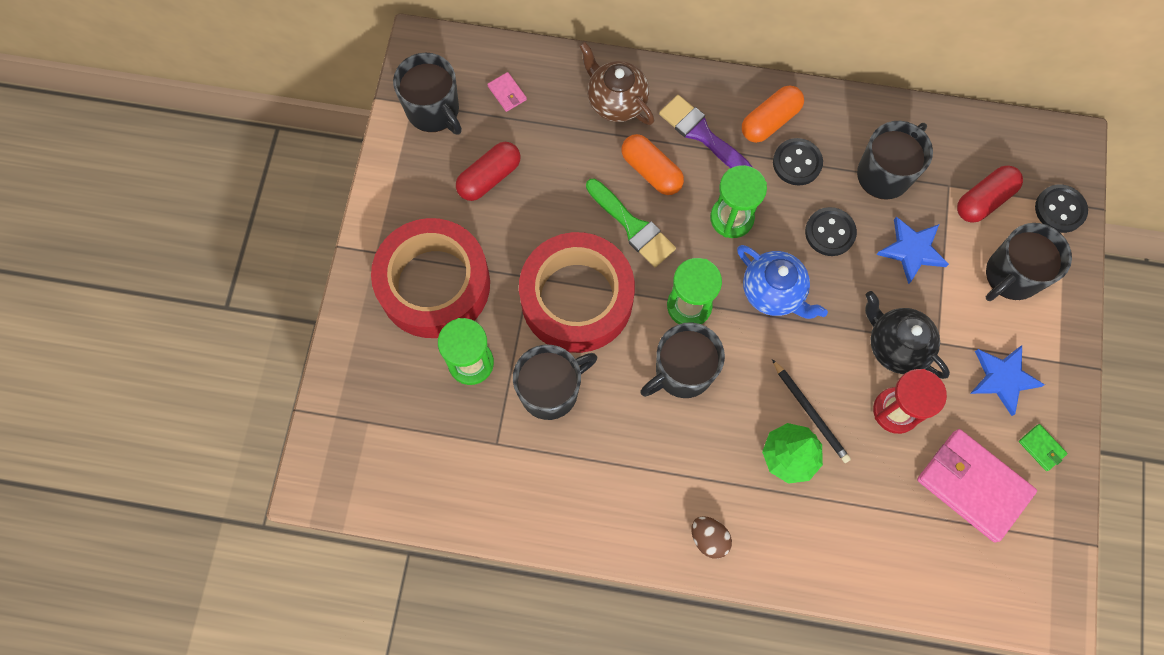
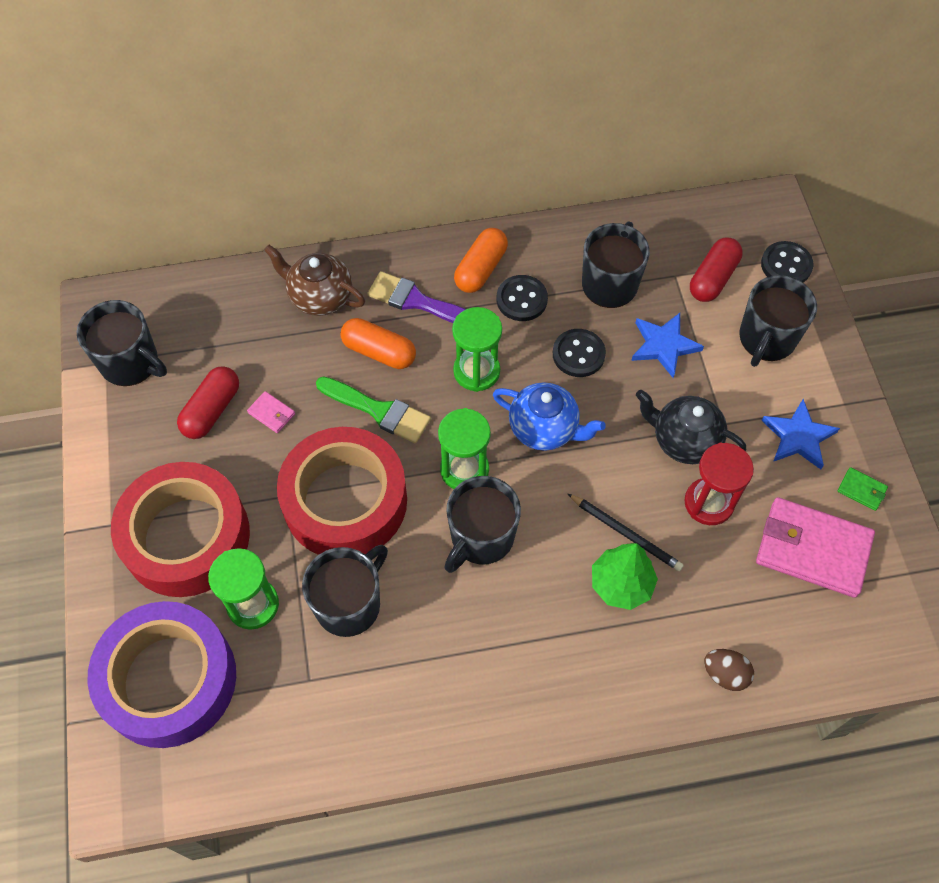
camera: 20 degrees left, 10 degrees down
(384, 402) = (169, 680): none -> purple tape
(507, 93) = (204, 322): pink wallet -> pink wallet (271, 413)
(709, 538) = (570, 698): brown egg -> brown egg (725, 674)

